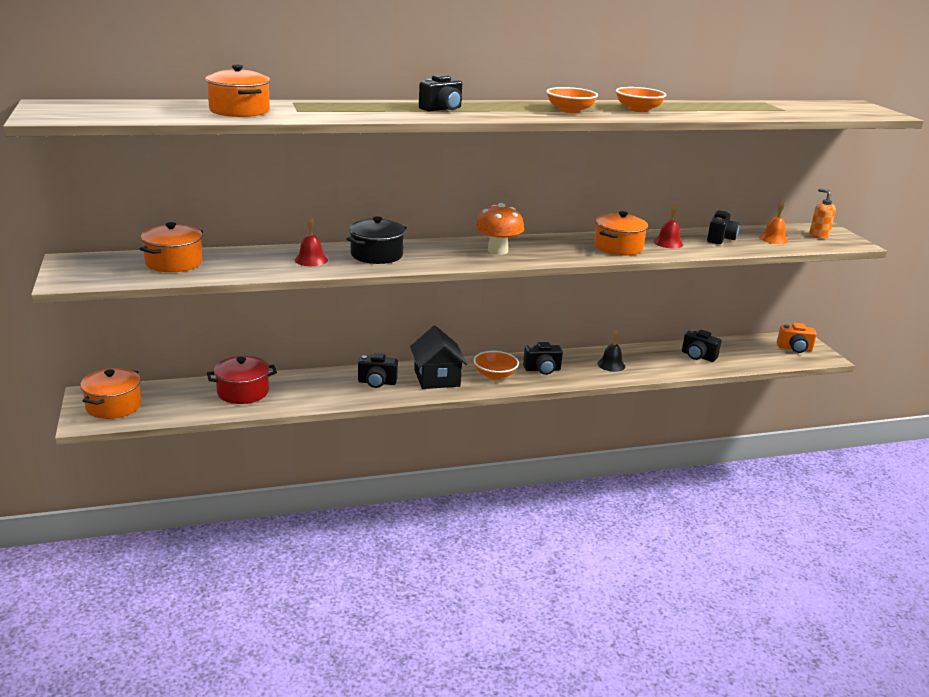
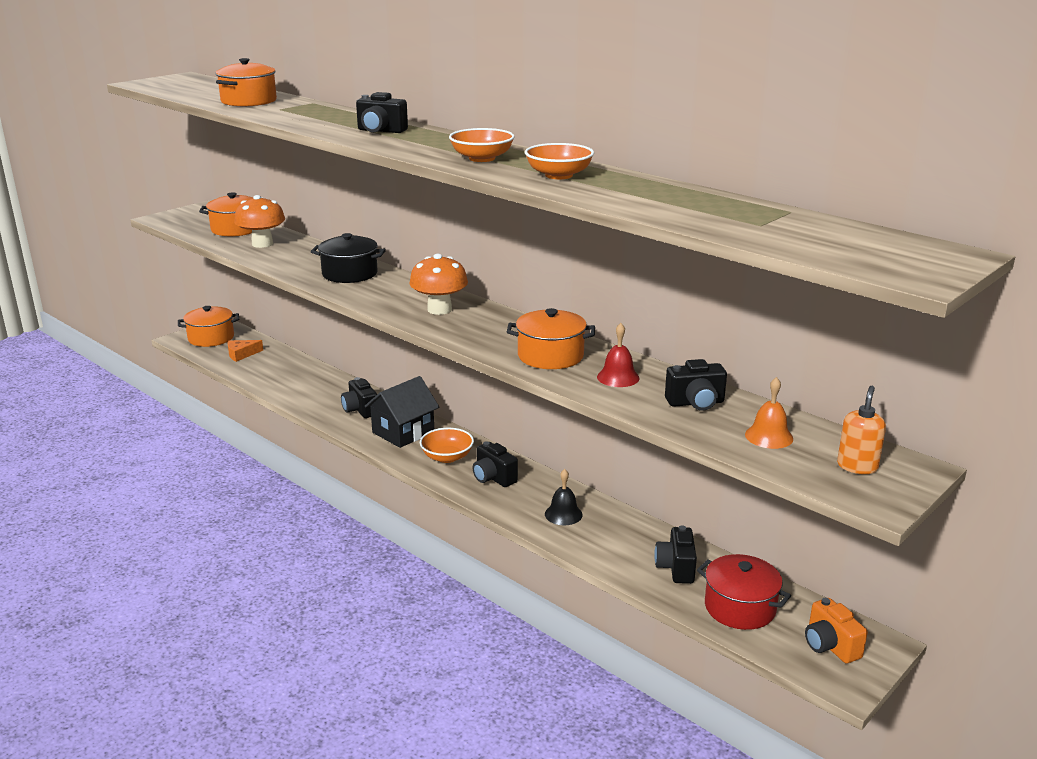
camera: 60 degrees right, 0 degrees up
(181, 401) = (241, 354): none -> orange cheese
(240, 263) = (262, 244): none -> orange mushroom
(243, 392) = (280, 368): red pot -> red pot (740, 607)
(311, 260) = (303, 259): red bell -> none

